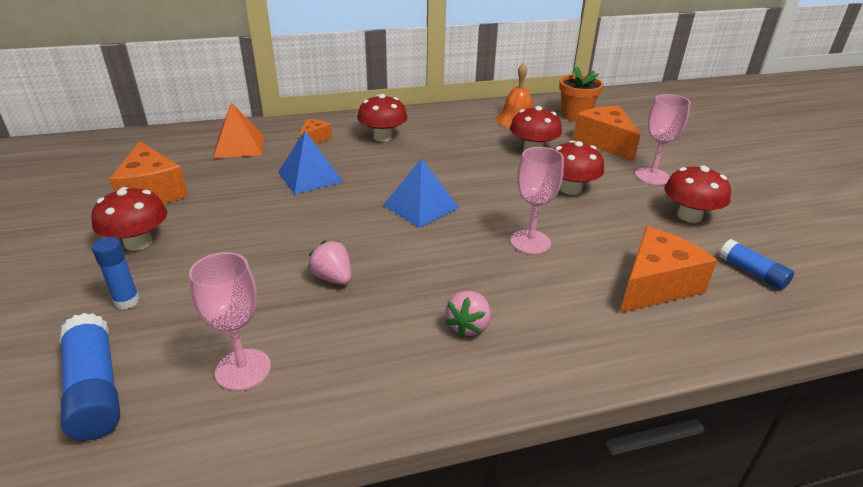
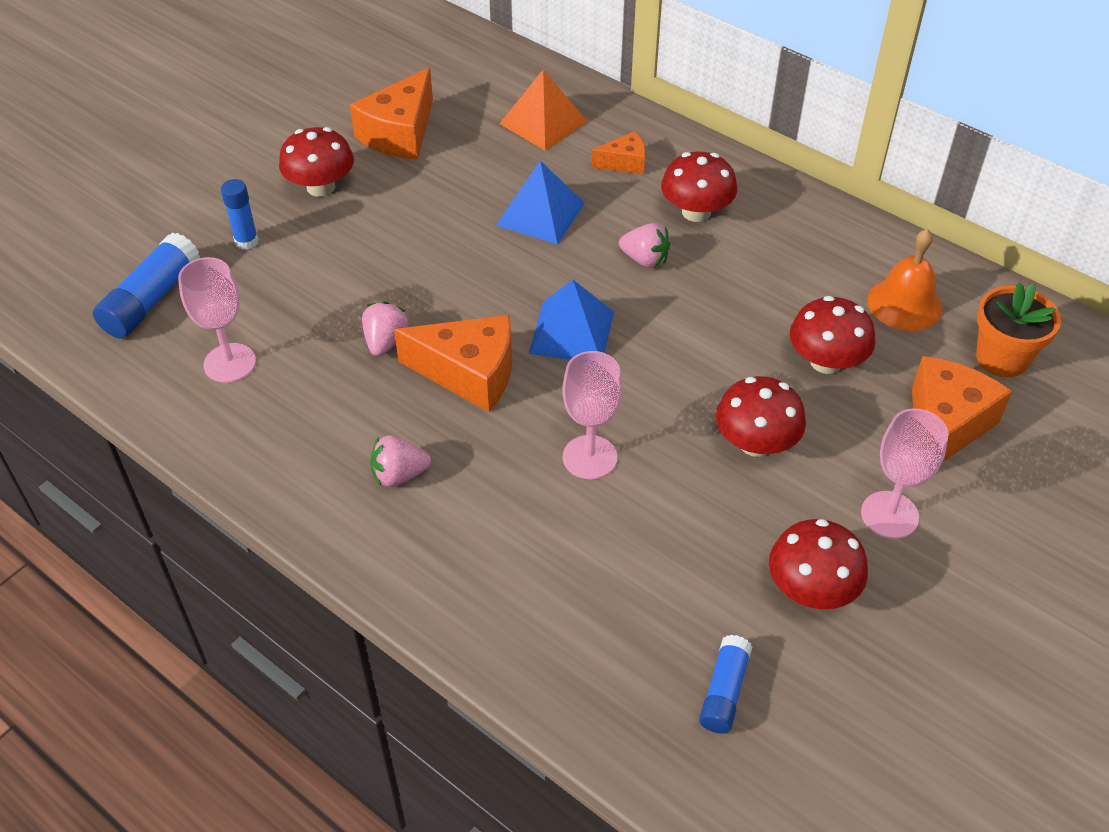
camera: 55 degrees right, 15 degrees up
(396, 163) = (645, 260): none -> pink strawberry
(655, 285) = (606, 601): orange cheese -> orange cheese (469, 373)

